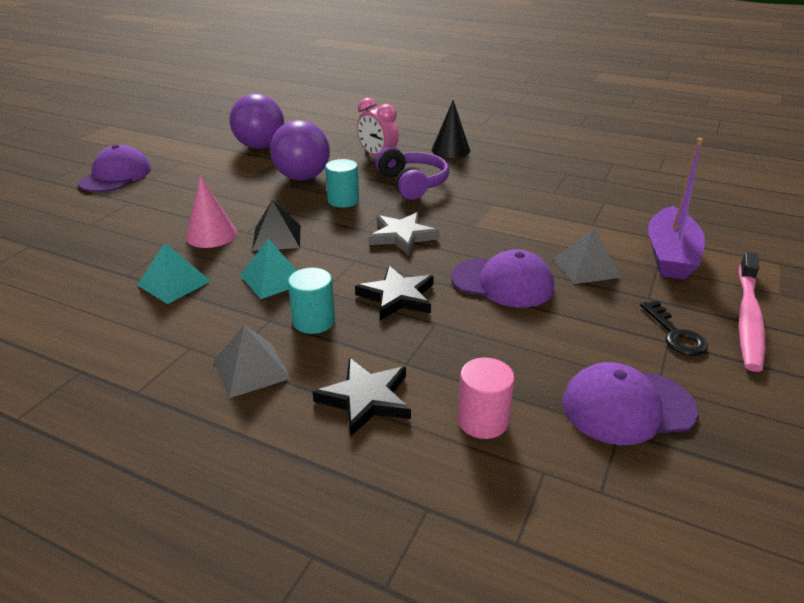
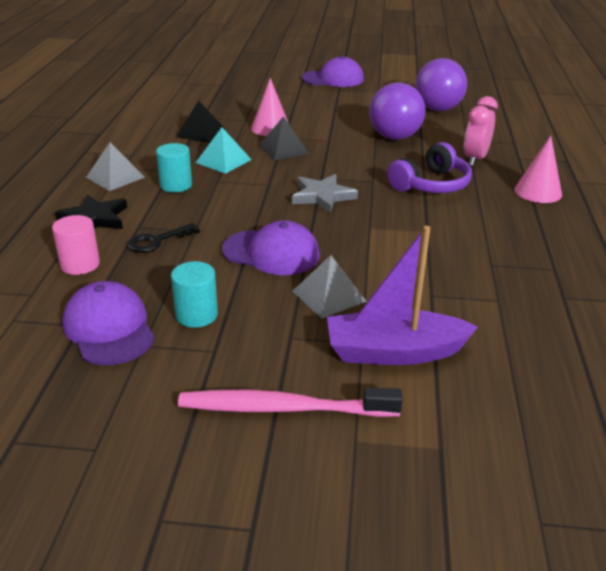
camera: 70 degrees right, 0 degrees up
(174, 283) = (200, 132): turquoise pyramid -> black pyramid
(343, 200) = (366, 161): turquoise cylinder -> turquoise cylinder (196, 315)
(397, 297) = (223, 209): black star -> none
(450, 150) = (538, 191): black cone -> pink cone
(502, 283) = (271, 253): purple cap -> purple cap turned 75 degrees counterclockwise
(675, 334) = (228, 355): black key -> black key (157, 241)

